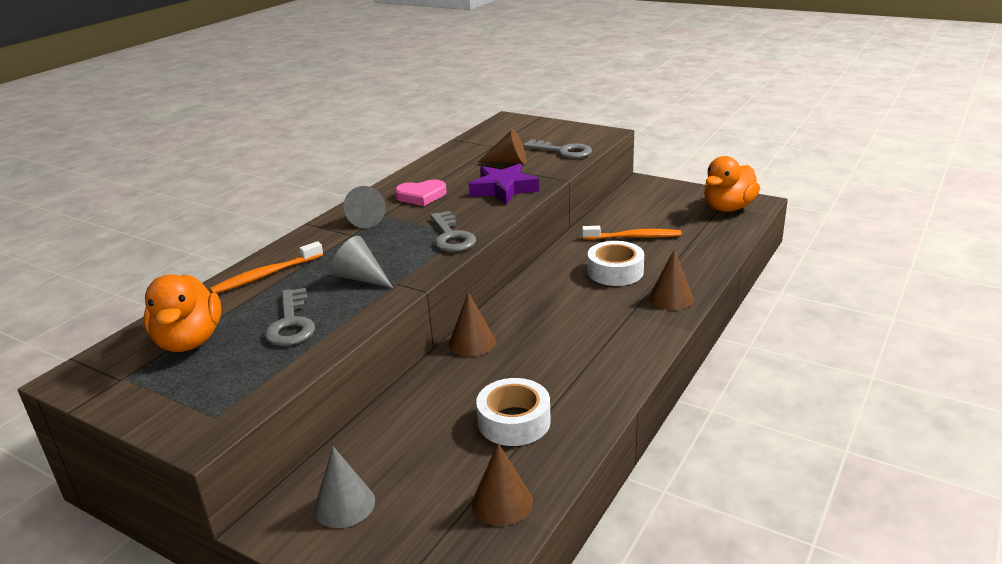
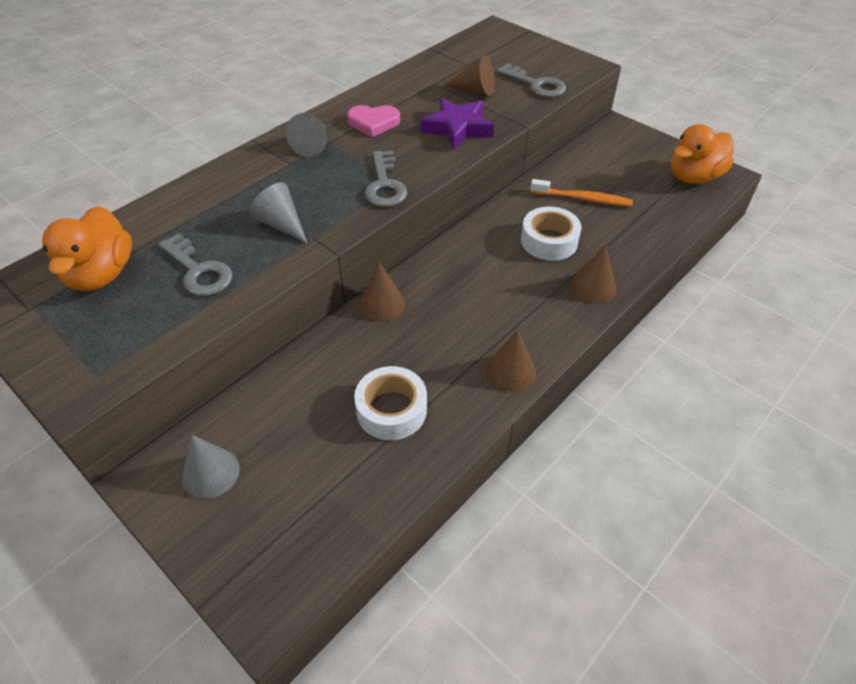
camera: 10 degrees right, 20 degrees up
(266, 275) = (194, 202): orange toothbrush -> none
(291, 323) = (199, 271): grey key -> grey key turned 45 degrees counterclockwise
(502, 502) = (351, 504): brown cone -> brown cone (510, 371)

